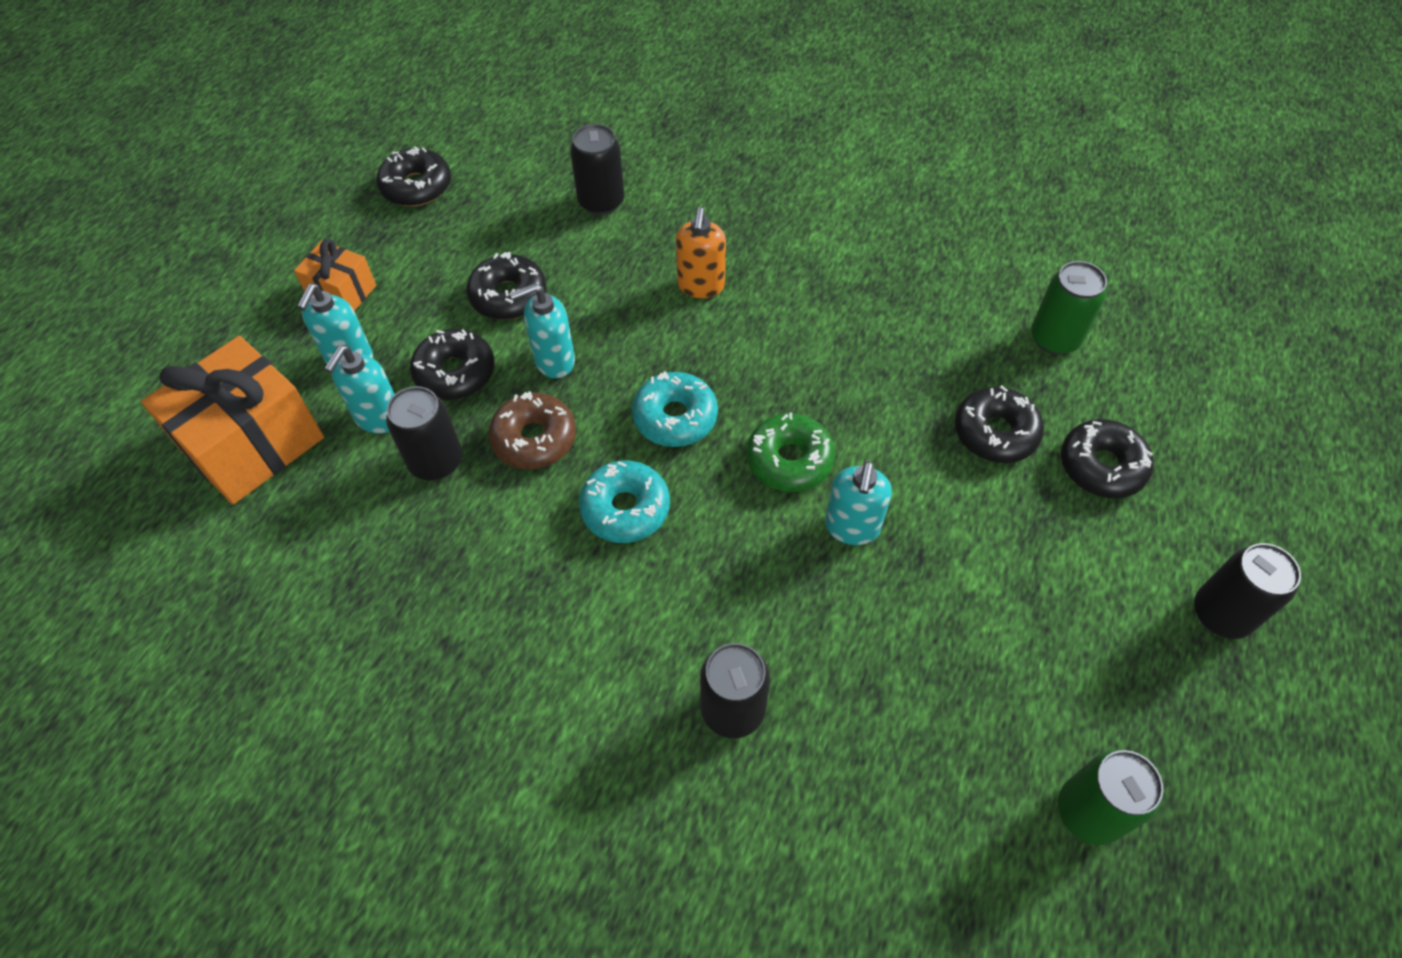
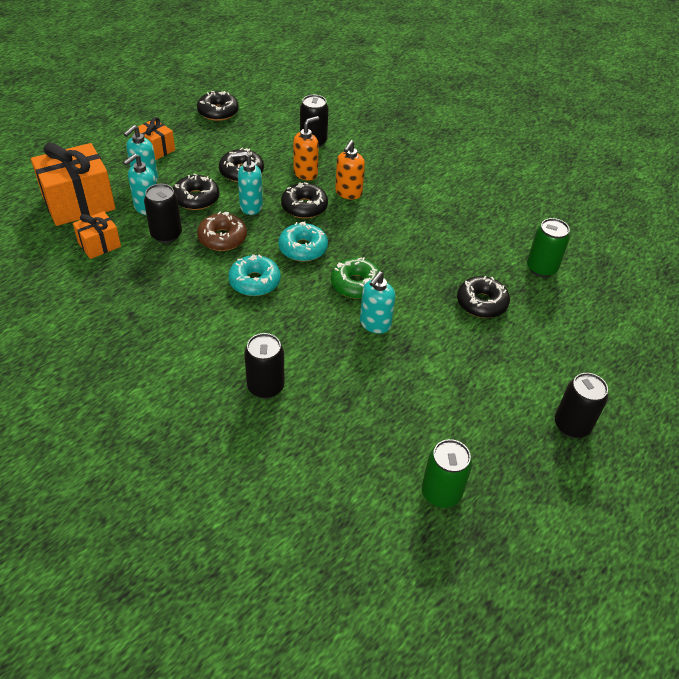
camera: 15 degrees right, 10 degrees down
(328, 519) = (99, 245): none -> orange gift
(615, 268) = (305, 173): none -> orange soap dispenser
(1101, 466) = (537, 335): black donut -> black donut (304, 207)

